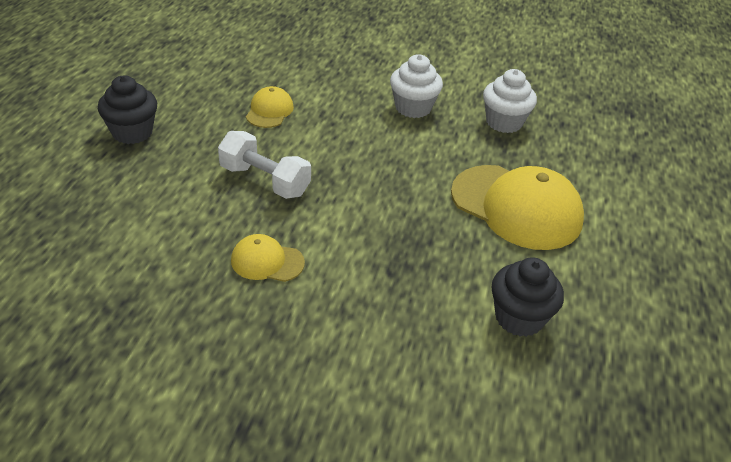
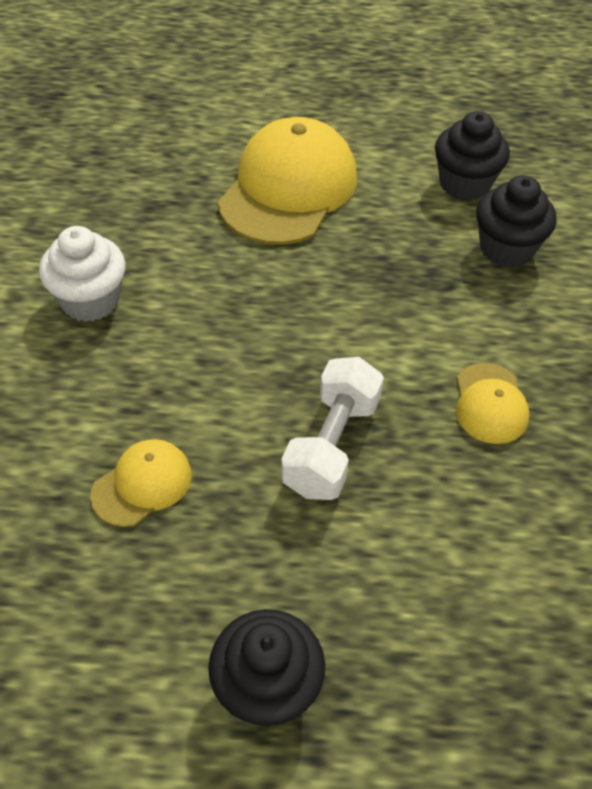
camera: 100 degrees left, 10 degrees up
(269, 111) = (142, 484): yellow cap -> yellow cap turned 135 degrees clockwise
(427, 321) = (506, 249): none -> black cupcake
(504, 122) = (107, 204): white cupcake -> none

